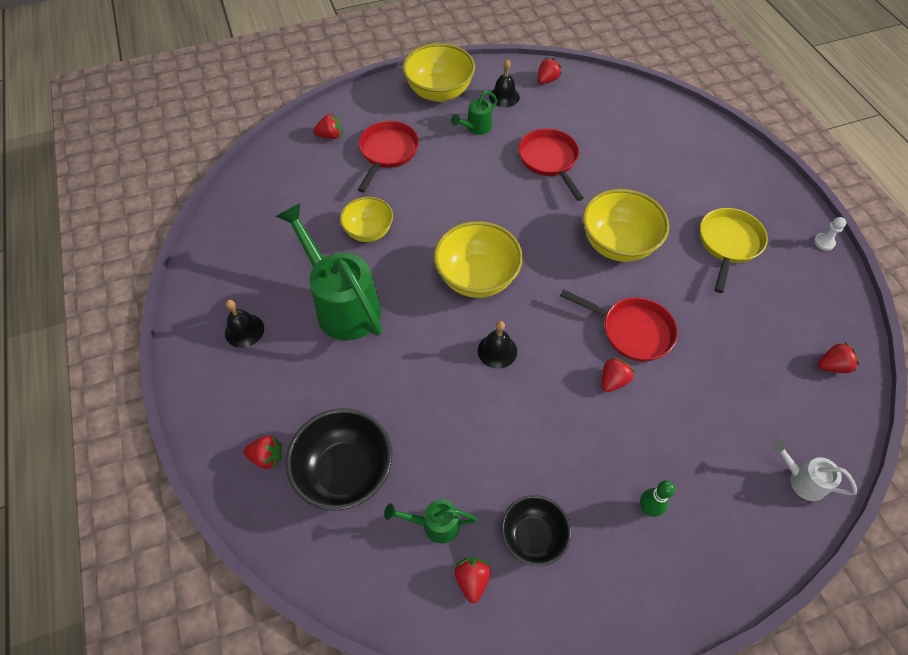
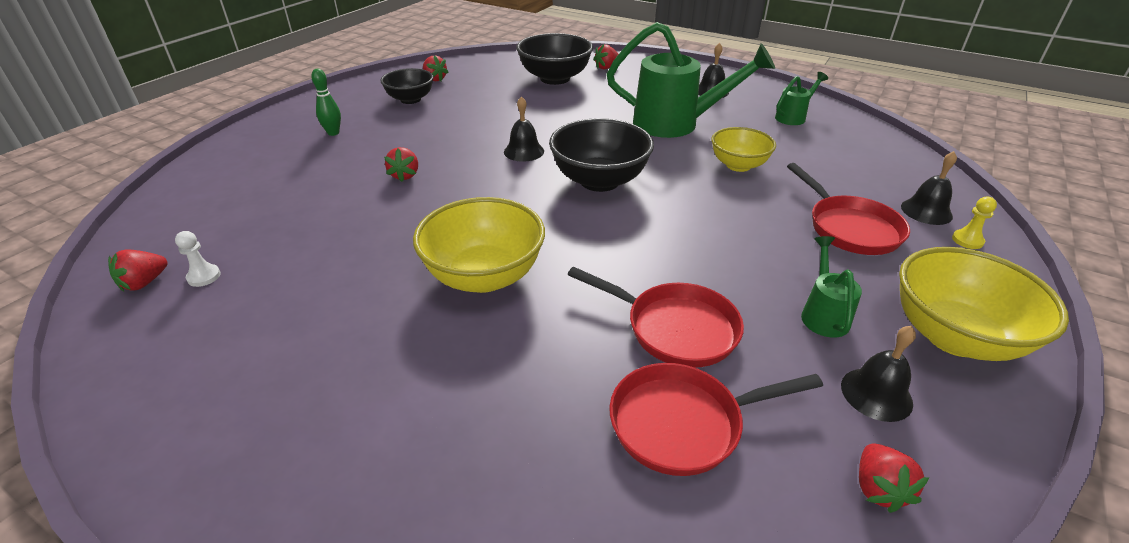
camera: 140 degrees right, 20 degrees down
(330, 136) = (926, 211): red strawberry -> black bell
(346, 113) = (967, 240): none -> yellow pawn
(435, 524) = (477, 84): green watering can -> green watering can (793, 117)
(477, 277) = (599, 181): yellow bowl -> black bowl
(632, 331) = (409, 211): red pan -> red pan (683, 423)
(728, 244) = (322, 356): yellow pan -> none
(801, 480) = (192, 189): white watering can -> none
(824, 242) = (134, 451): white pawn -> white pawn (204, 276)

